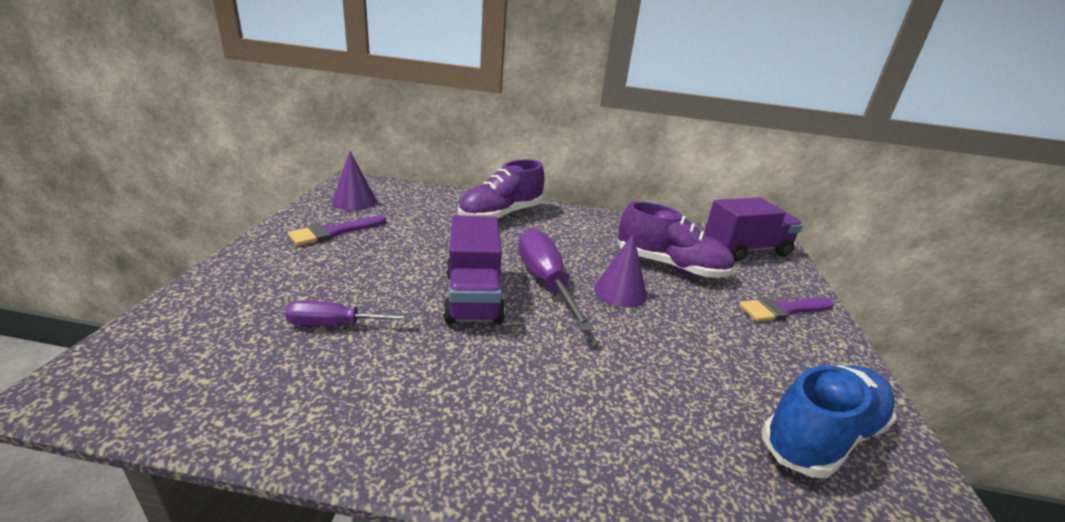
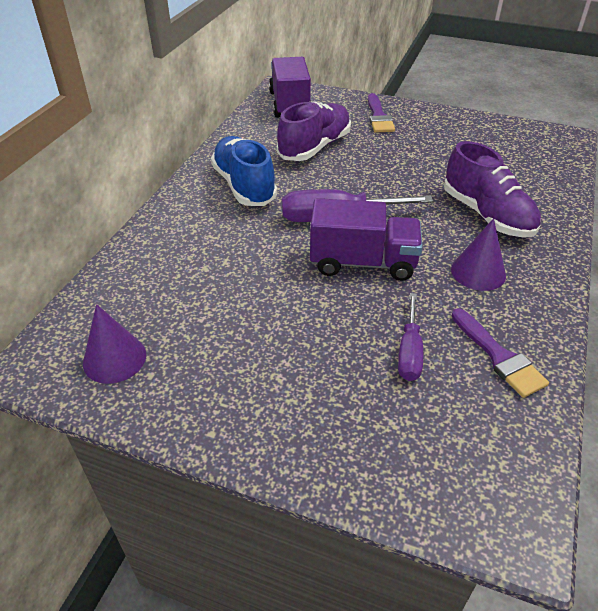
camera: 75 degrees left, 15 degrees up
(333, 232) = (212, 372): purple brush -> purple brush (499, 356)
(501, 214) = (190, 229): purple shoe -> purple shoe (487, 215)
(620, 291) = (354, 181): purple cone -> purple cone (478, 272)
(821, 436) = (499, 145): blue shoe -> blue shoe (244, 186)

